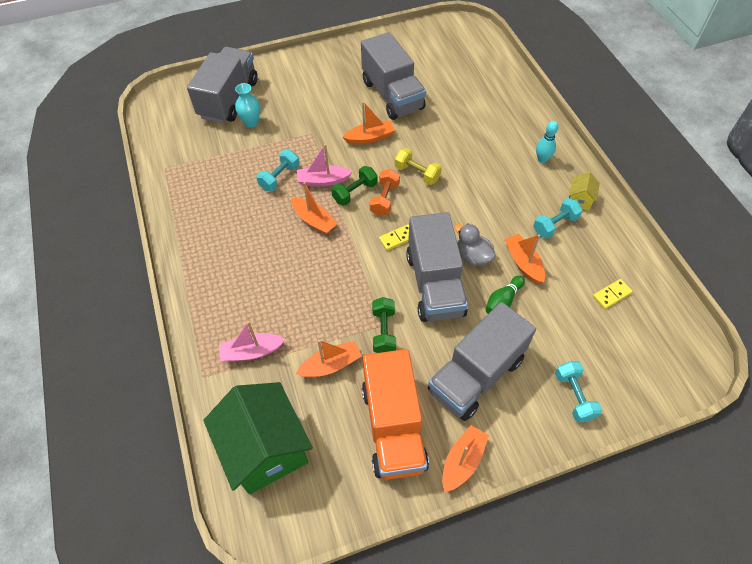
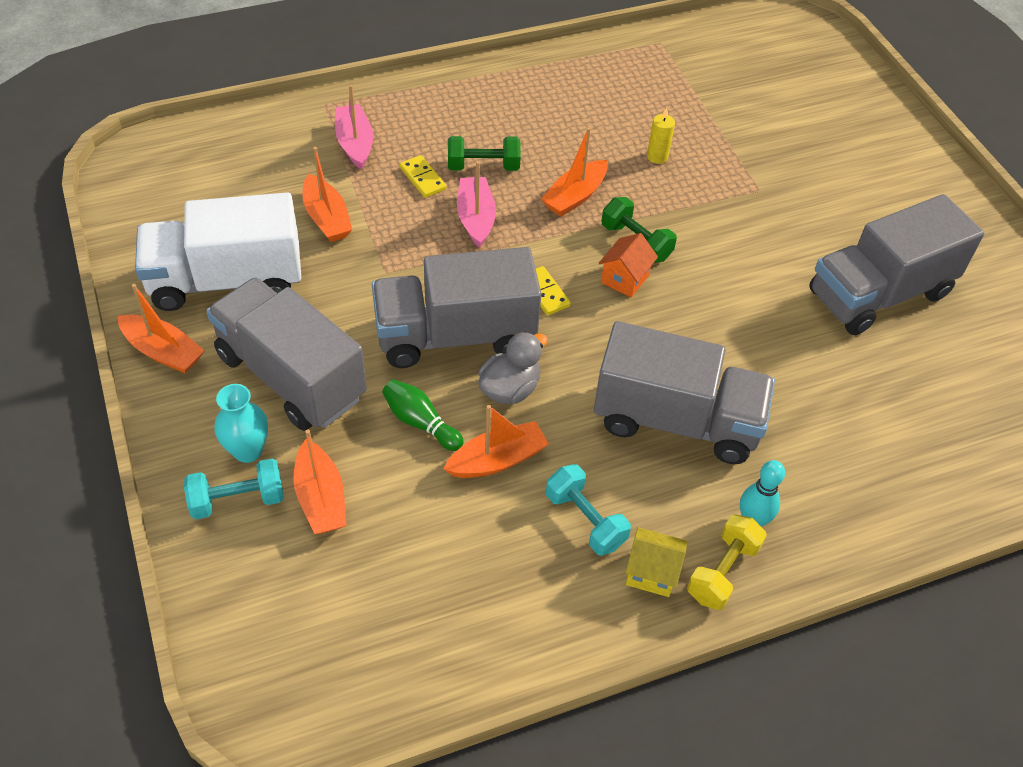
camera: 85 degrees right, 5 degrees down
(229, 99) = (816, 93): grey truck -> grey truck (676, 420)
(251, 122) = (769, 120): turquoise vase -> turquoise vase (247, 450)
(265, 449) = (219, 162): green house -> none
(280, 177) = (657, 157): turquoise dumbbell -> yellow candle
(323, 181) = (656, 205): pink boat -> pink boat (476, 218)
(370, 138) = (763, 261): orange boat -> orange boat (321, 498)
(384, 331) = (374, 273): green dumbbell -> green dumbbell (483, 166)
(385, 199) = (625, 279): orange dumbbell -> orange house
(393, 427) = (226, 281): orange truck -> white truck
(417, 173) = (688, 322): yellow dumbbell -> yellow dumbbell (722, 572)
(611, 295) = (426, 590): yellow domino -> yellow domino (423, 178)

